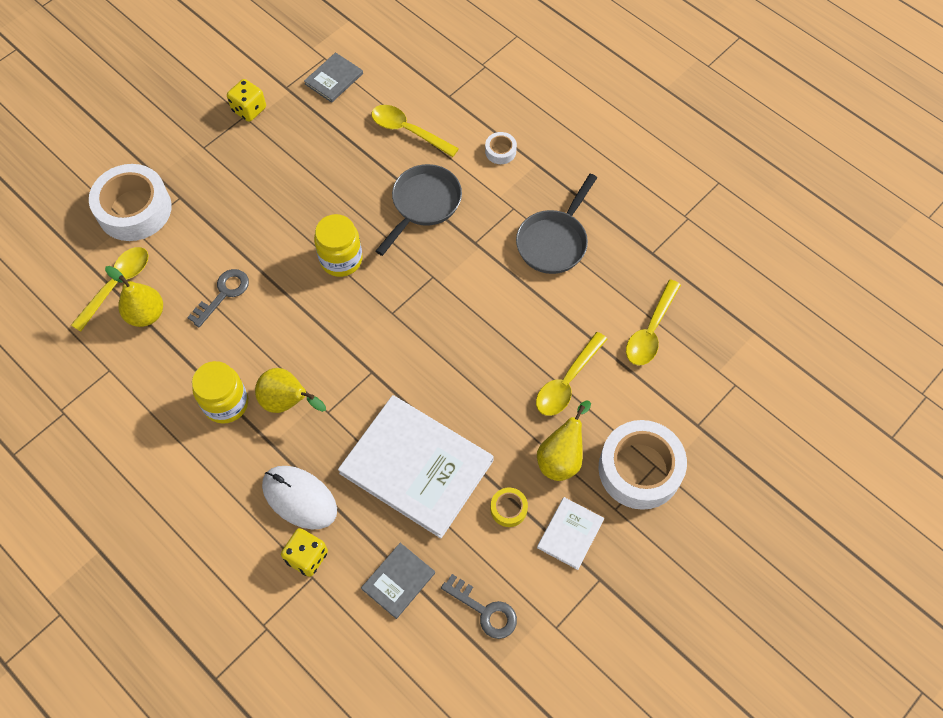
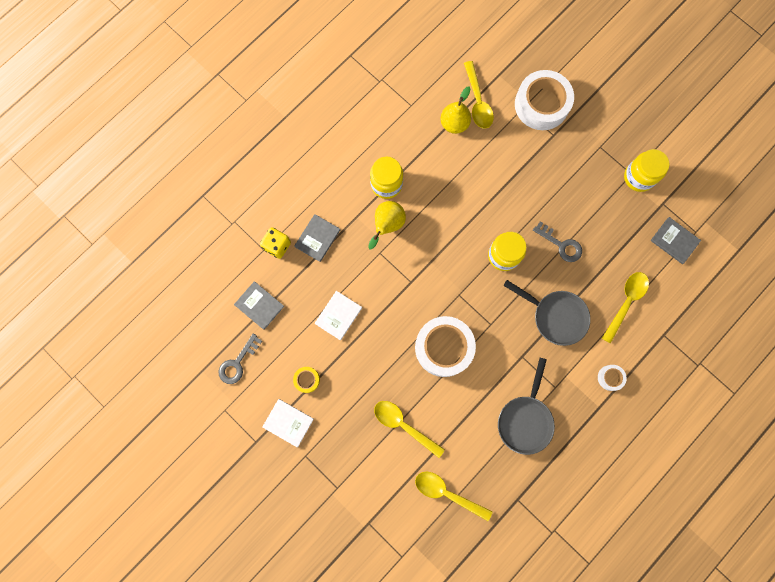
camera: 90 degrees right, 15 degrees up
(117, 285) = (477, 101): yellow spoon -> yellow spoon turned 45 degrees clockwise
(223, 294) = (472, 174): grey key -> grey key (561, 244)
(249, 109) = (638, 177): yellow dice -> yellow jar
(299, 498) = (317, 238): white mouse -> grey book
(416, 467) = (338, 315): white book -> white book, size x0.46
(554, 241) = (525, 419): grey pan -> grey pan turned 105 degrees counterclockwise
(561, 458) = (344, 418): yellow pear -> none
(639, 469) = (334, 476): white tape -> white tape (444, 347)

